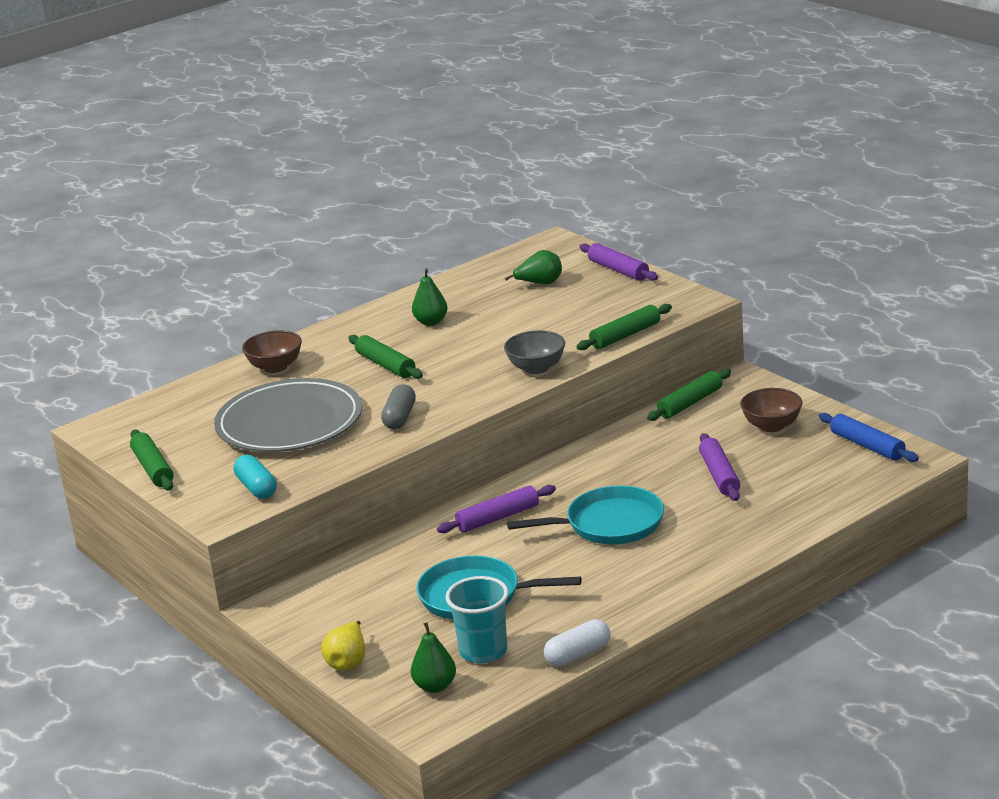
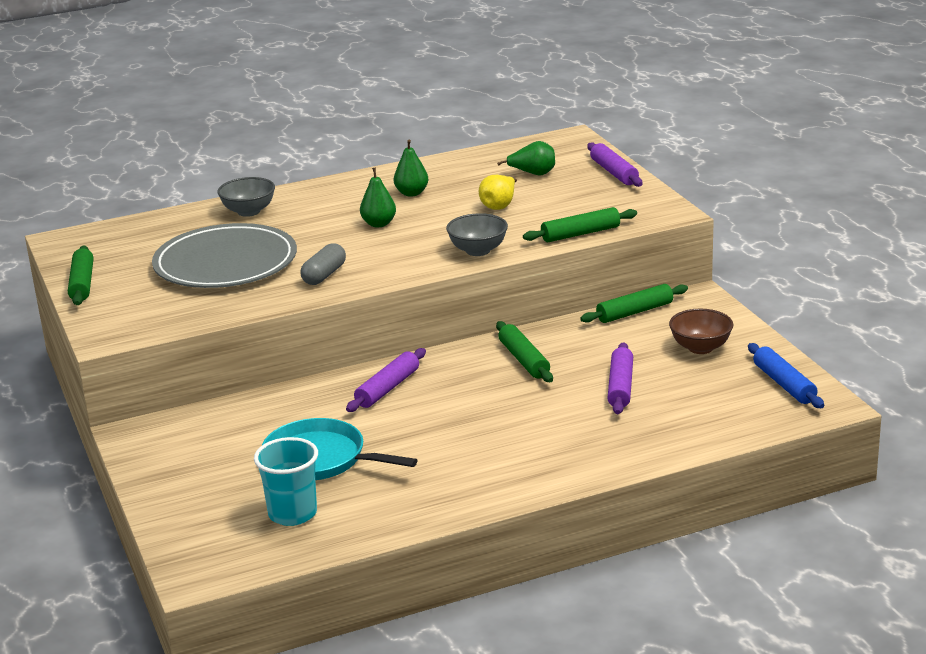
camera: 15 degrees right, 0 degrees up
(256, 488) = (156, 317): turquoise capsule -> none
(275, 367) = (248, 211): brown bowl -> grey bowl
(348, 662) = (166, 498): yellow pear -> yellow pear (499, 205)
(386, 365) = (345, 225): green rolling pin -> green rolling pin (524, 360)
(435, 686) = (227, 538): green pear -> green pear (379, 224)
(497, 518) = (387, 388): purple rolling pin -> purple rolling pin turned 45 degrees counterclockwise
(578, 655) = (377, 536): white capsule -> none
(609, 524) = (487, 414): turquoise pan -> none

